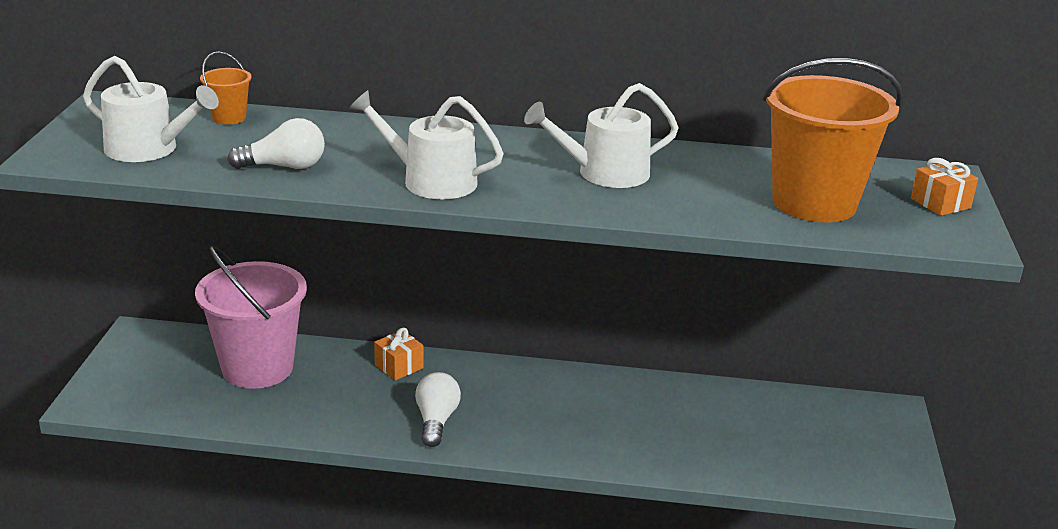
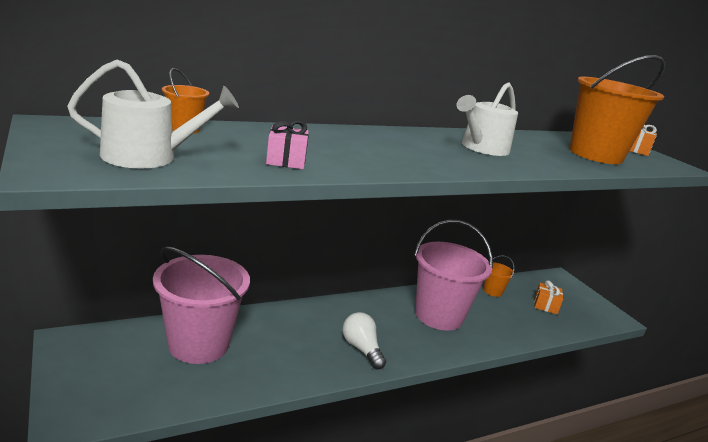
camera: 35 degrees left, 5 degrees down
(284, 167) = (286, 161): white light bulb -> pink gift
(399, 366) = (299, 316): orange gift -> orange gift (545, 305)
(431, 181) = (400, 161): white watering can -> none
(592, 411) = (438, 315): none -> pink bucket
(728, 401) = (492, 291): none -> orange bucket

